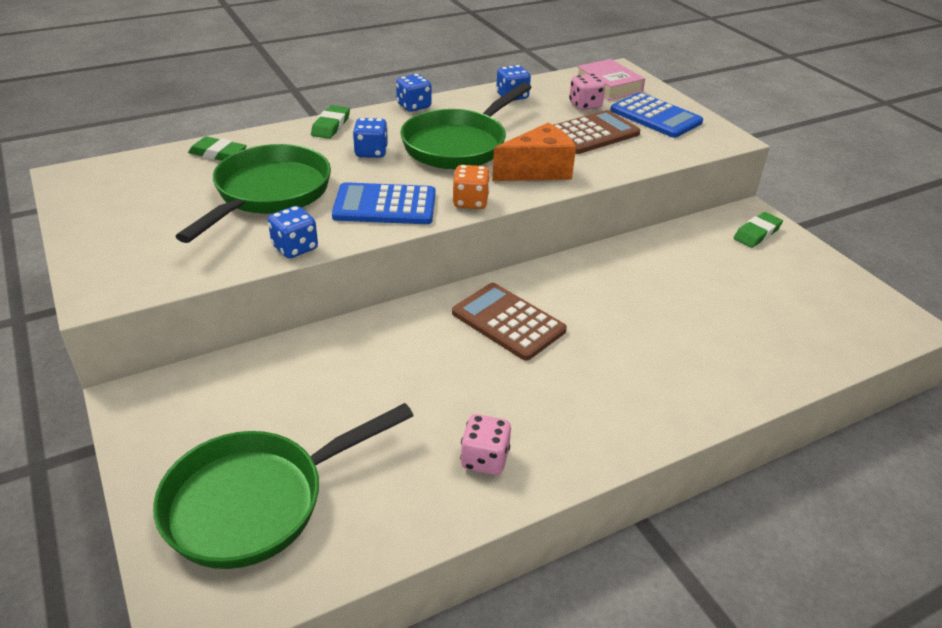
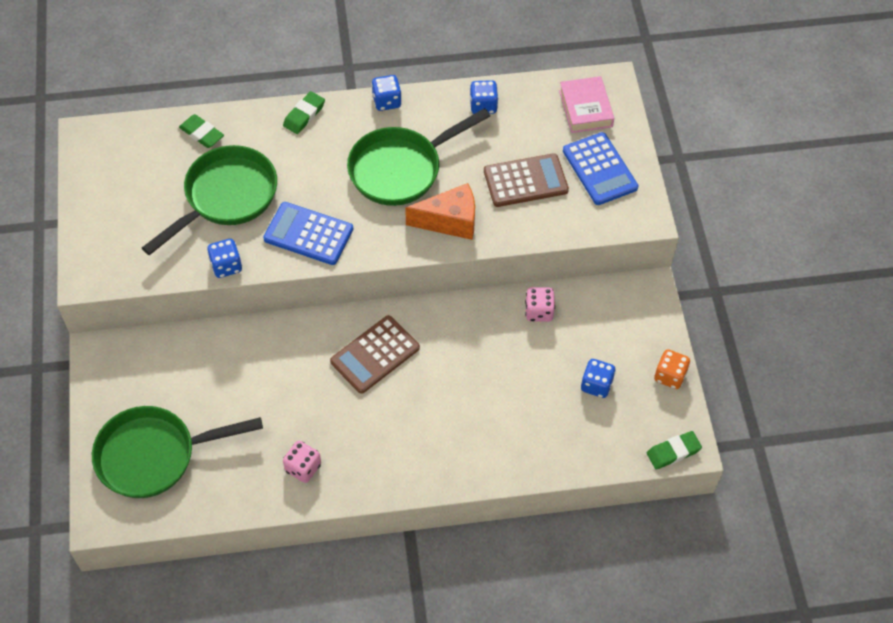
camera: 20 degrees right, 20 degrees up
(371, 152) = (324, 162): blue dice -> blue dice (596, 385)
(470, 202) = (376, 247): orange dice -> orange dice (670, 376)
(508, 322) = (375, 355): brown calculator -> brown calculator turned 105 degrees counterclockwise
(585, 105) = (543, 136): pink dice -> pink dice (539, 311)
(757, 233) = (635, 315): green eraser -> green eraser (673, 452)

